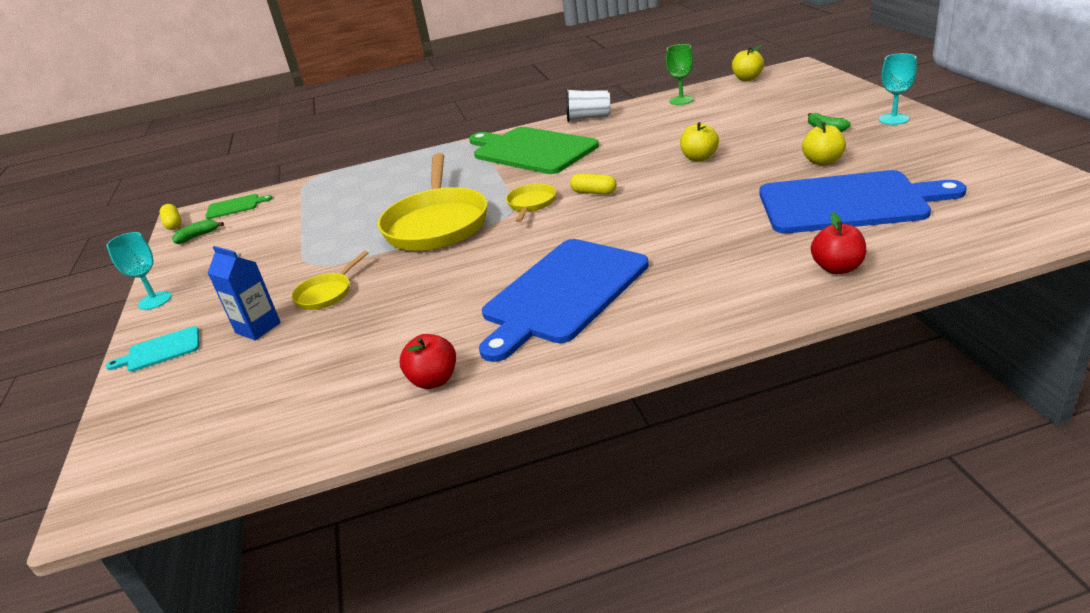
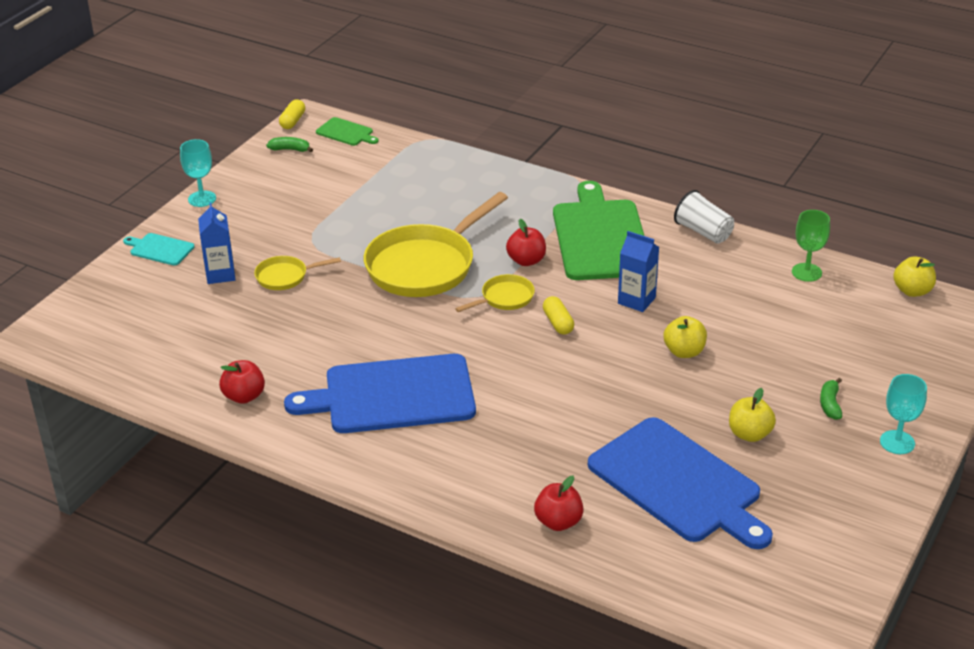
camera: 40 degrees right, 5 degrees up
(506, 183) = (526, 261): none -> red apple
(618, 158) = (636, 300): none -> blue carton

